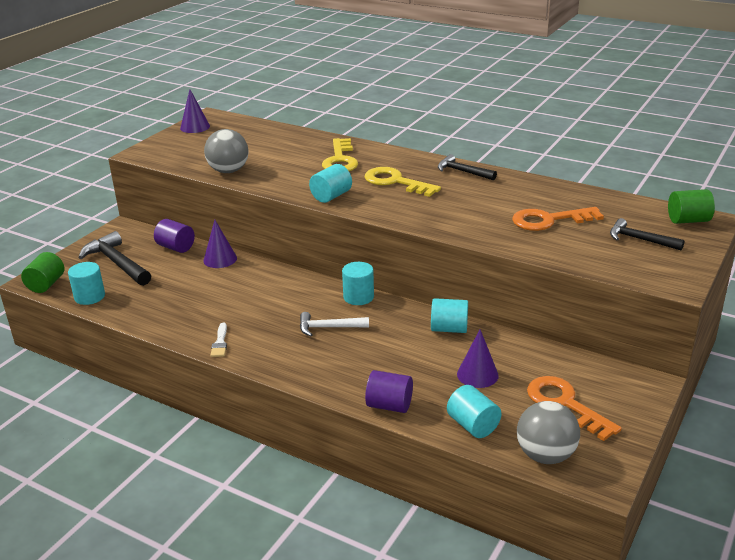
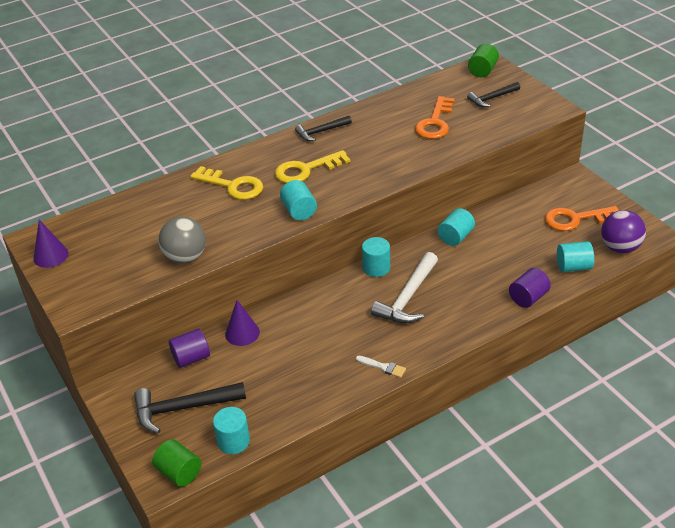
camera: 60 degrees left, 10 degrees up
(328, 327) = (408, 298): white hammer -> white hammer, size x1.61
(477, 374) = (520, 244): purple cone -> none
(545, 455) = (620, 247): grey ball -> purple ball

